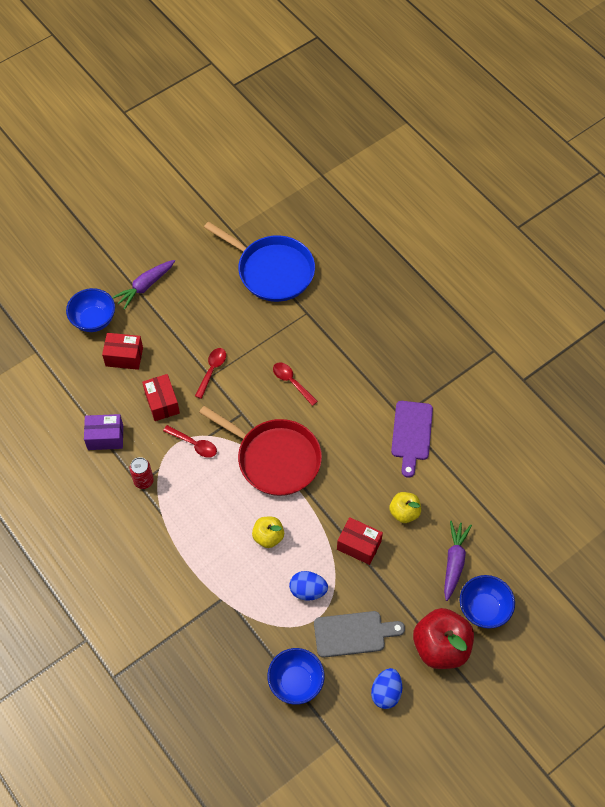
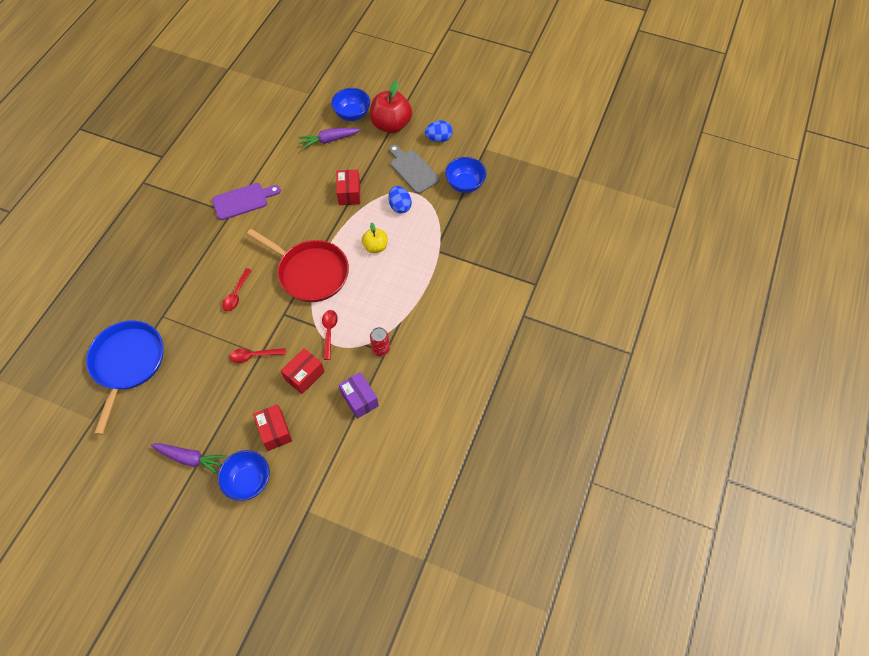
camera: 120 degrees left, 0 degrees up
(275, 458) = (310, 273): red pan -> red pan turned 120 degrees clockwise
(404, 512) = (309, 179): yellow apple -> none

